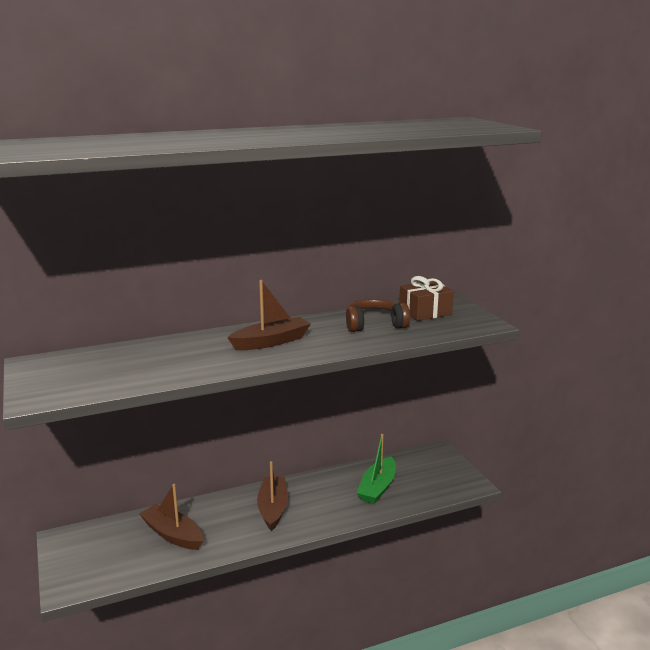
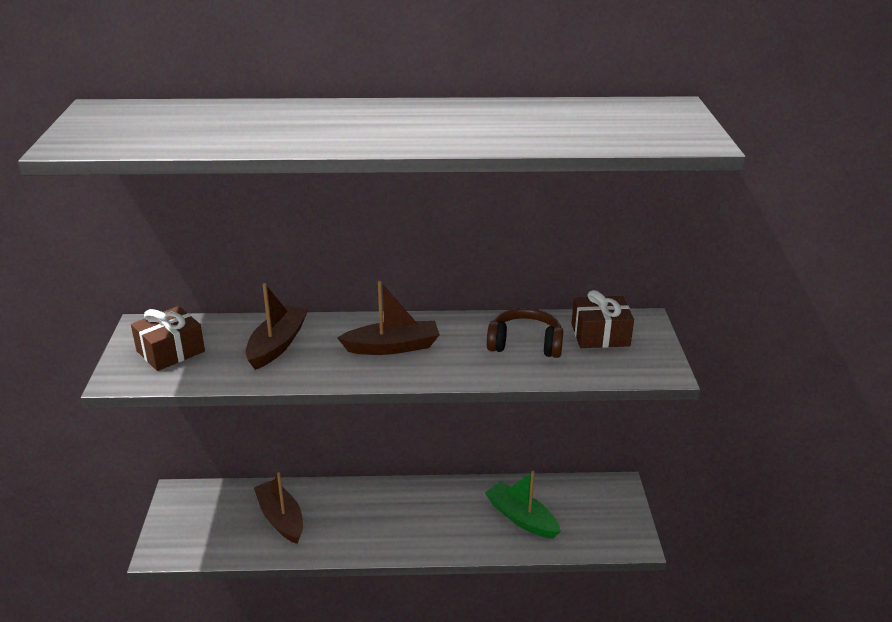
camera: 20 degrees right, 10 degrees up
(72, 374) = (170, 351): none -> brown gift
(273, 508) = (395, 514): brown boat -> brown boat (277, 345)
(377, 488) = (521, 518): green boat -> green boat turned 90 degrees clockwise

